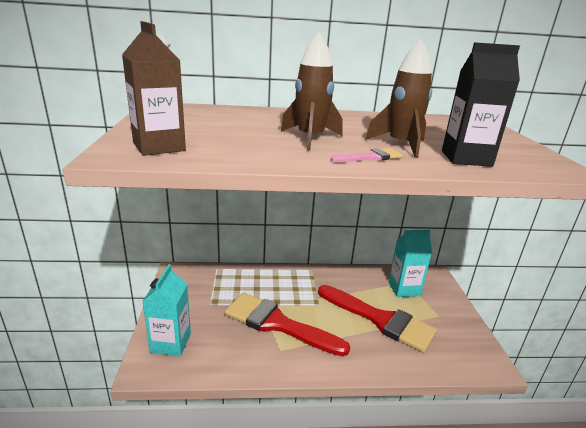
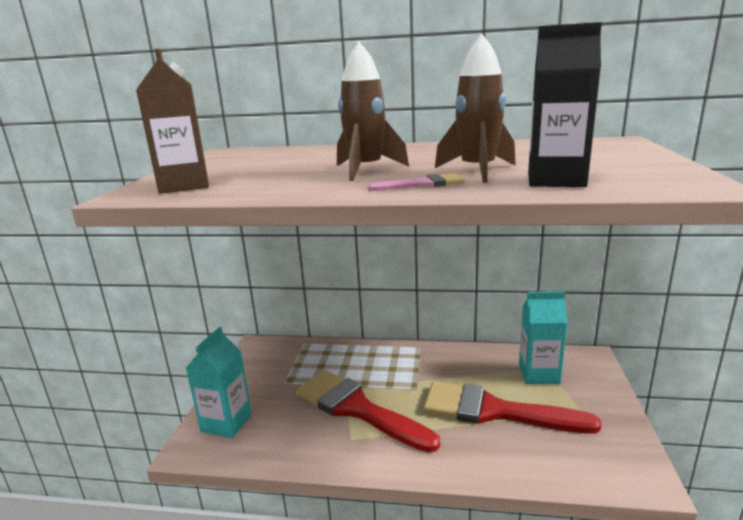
camera: 15 degrees right, 5 degrees down
(380, 320) = (494, 411): red brush -> red brush turned 150 degrees clockwise

